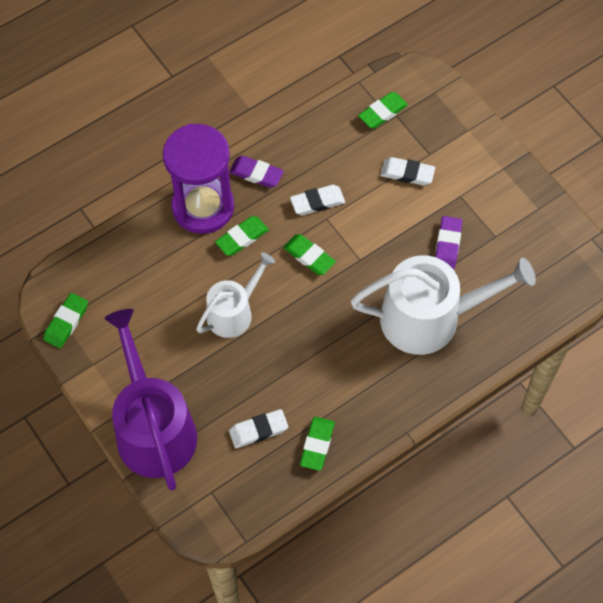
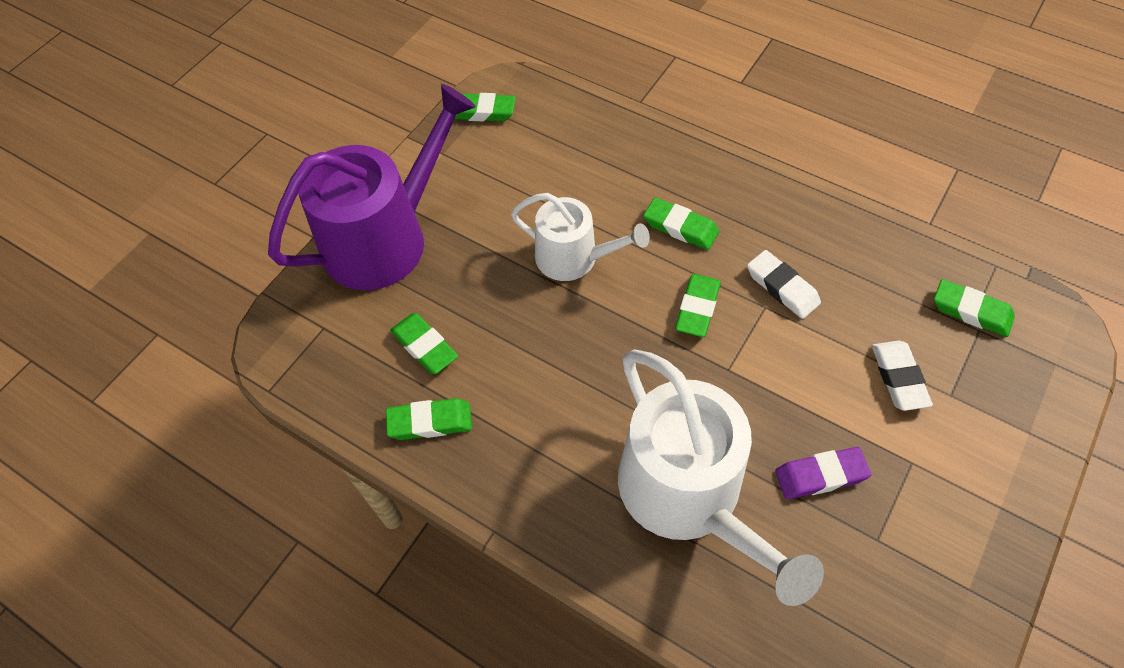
camera: 70 degrees right, 5 degrees down
(203, 207) = (698, 173): purple hourglass -> none
(256, 174) = (778, 208): purple eraser -> none
(258, 430) = (425, 346): white eraser -> green eraser

